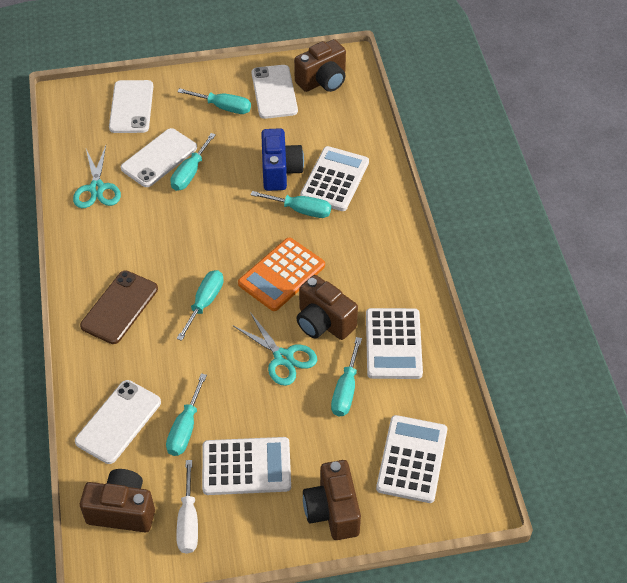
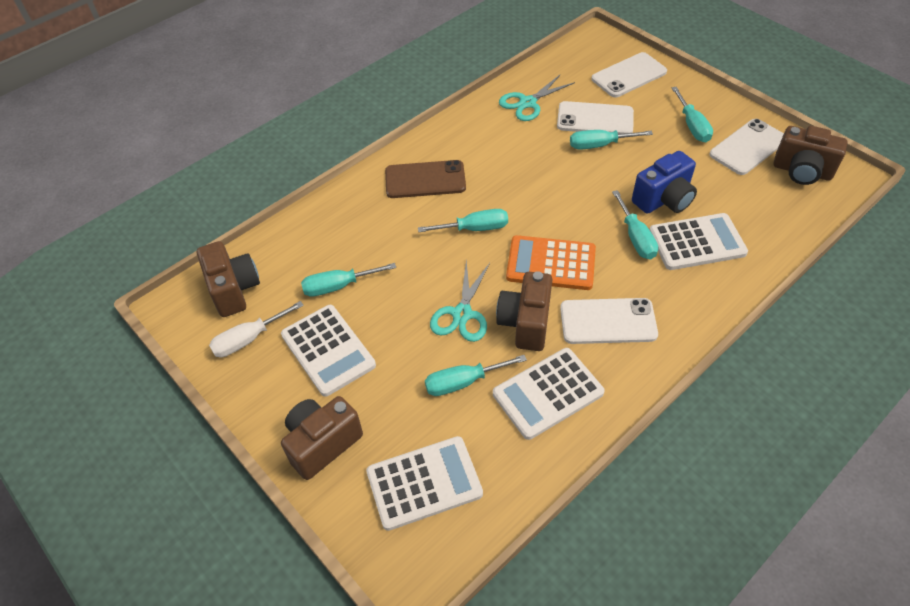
camera: 60 degrees right, 0 degrees up
(118, 422) = (315, 240): white phone -> white phone (608, 321)

